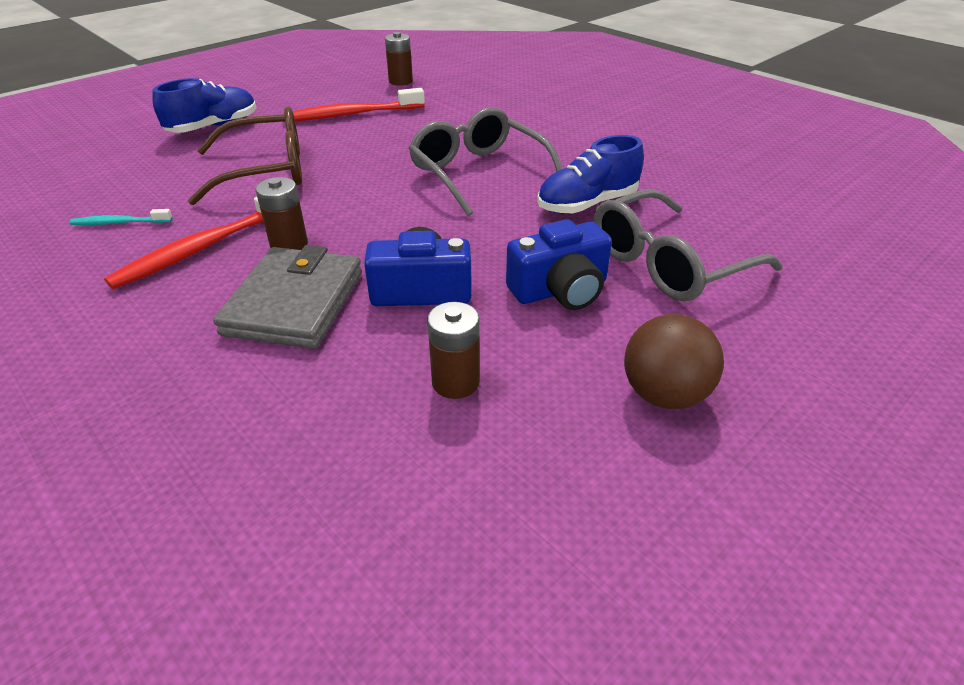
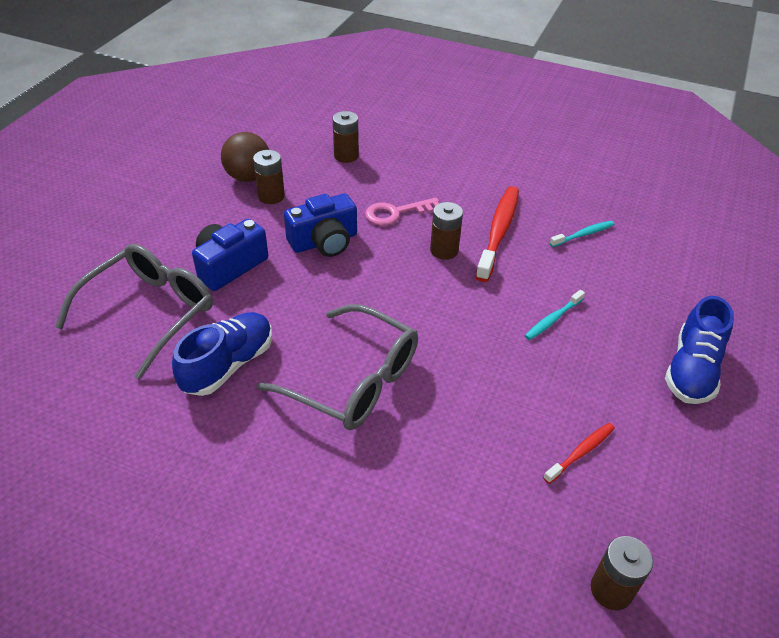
camera: 155 degrees right, 5 degrees up
(265, 435) = (346, 156): none -> brown battery
(266, 171) = (553, 319): brown glasses -> turquoise toothbrush
(294, 303) = (396, 213): grey wallet -> pink key
(351, 115) = (581, 452): red toothbrush -> red toothbrush, size x0.52
(664, 394) = (155, 218): brown ball -> brown ball (248, 177)

